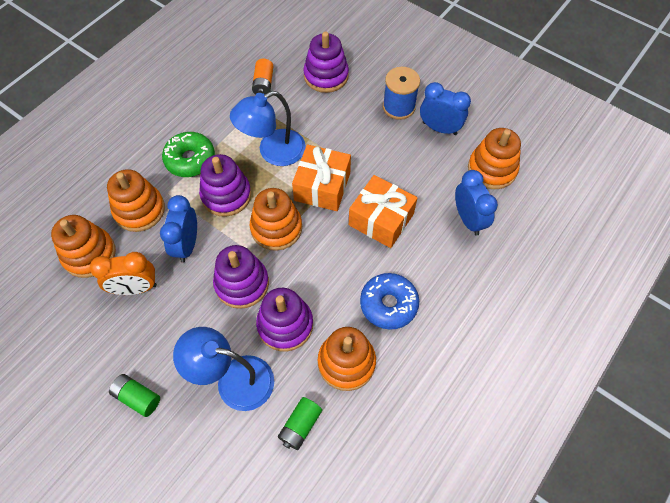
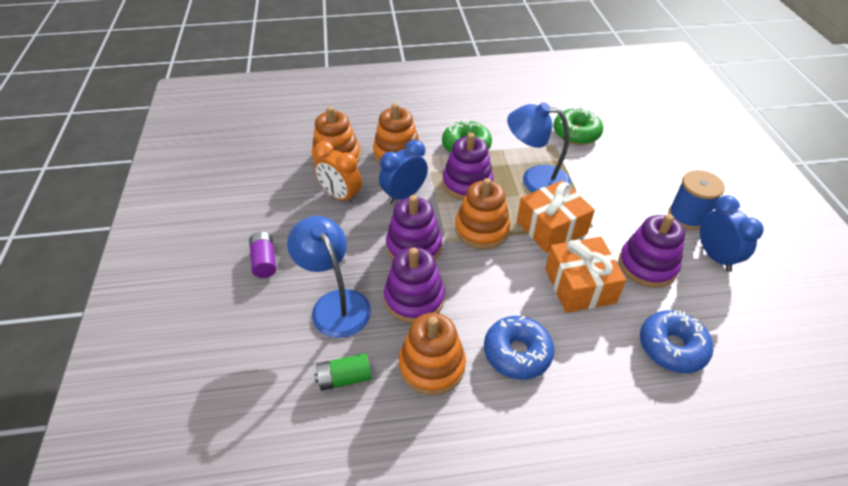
camera: 45 degrees right, 15 degrees down
(137, 397) = (264, 261): green battery -> purple battery
(263, 84) = (576, 133): orange battery -> green donut
(326, 76) = (638, 157): purple stacking toy -> purple stacking toy (647, 265)
(468, 219) = (672, 347): blue clock -> blue donut
(492, 169) = (743, 325): orange stacking toy -> none

